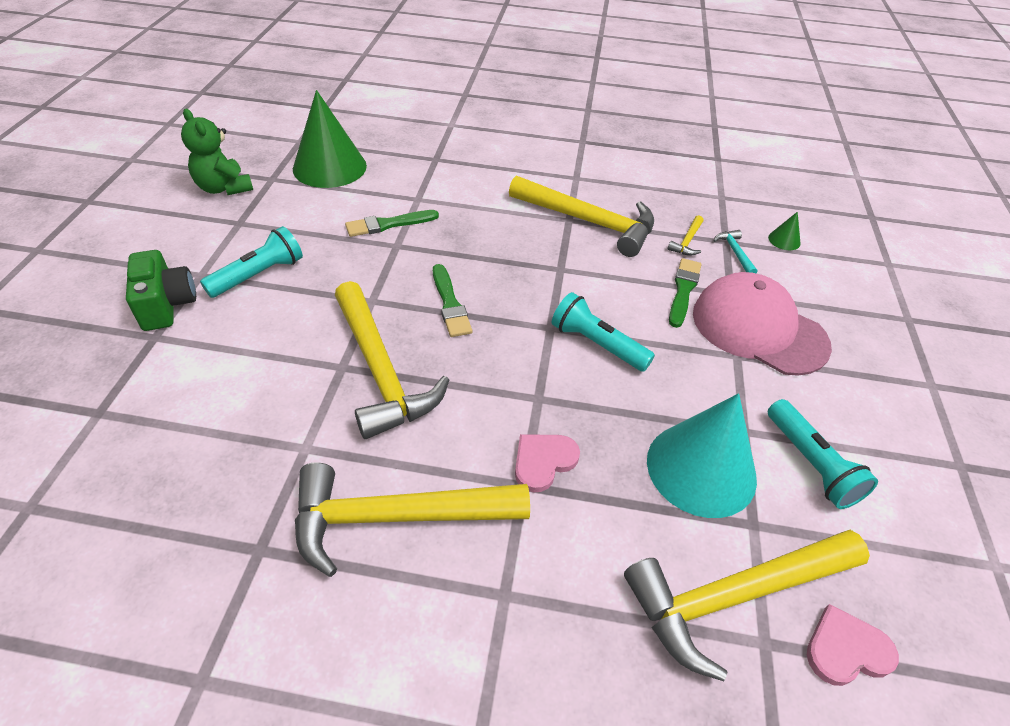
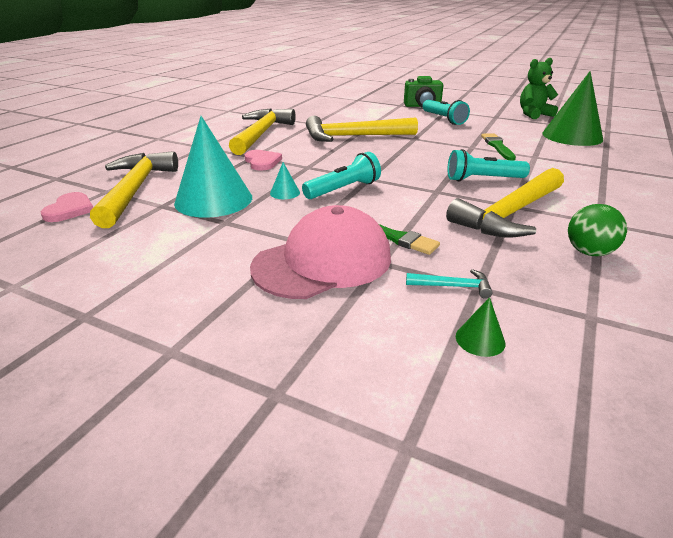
camera: 110 degrees right, 15 degrees down
(450, 304) = (404, 155): green brush -> none
(635, 188) = (589, 252): none -> green ball
(637, 398) = (285, 193): none -> turquoise cone
(687, 241) = (477, 260): yellow hammer -> none
(811, 464) = (173, 238): turquoise flashlight -> turquoise flashlight (483, 179)

